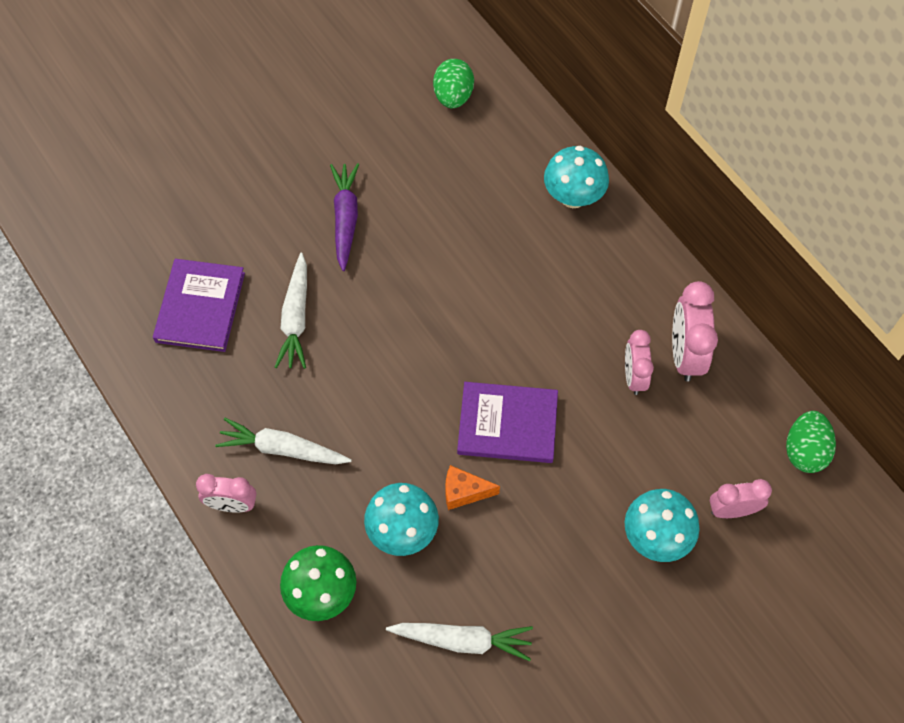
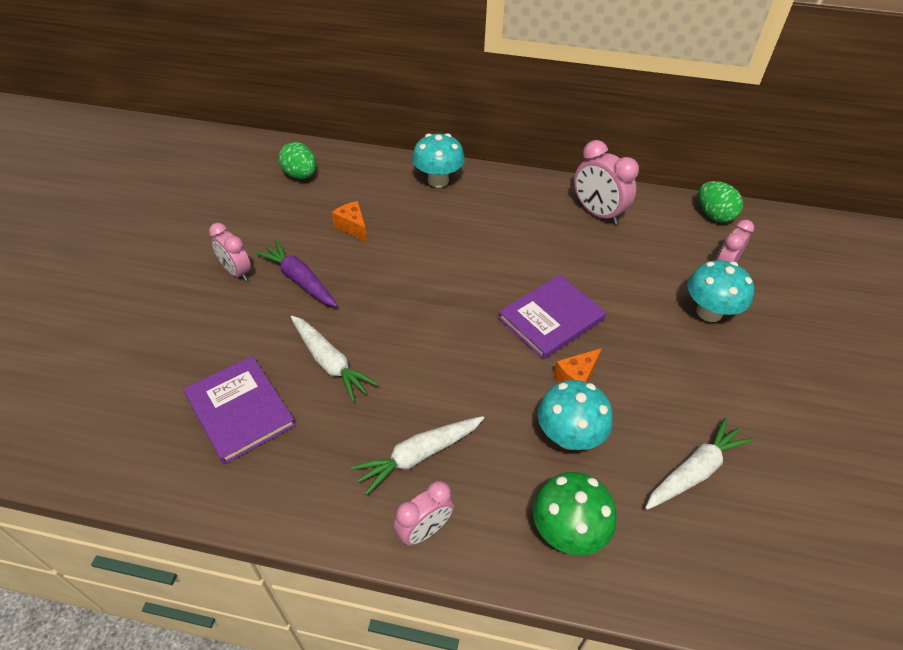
camera: 45 degrees left, 15 degrees down
(440, 194) = (353, 227): none -> orange cheese
(634, 376) = (586, 242): pink clock -> pink clock (237, 272)

